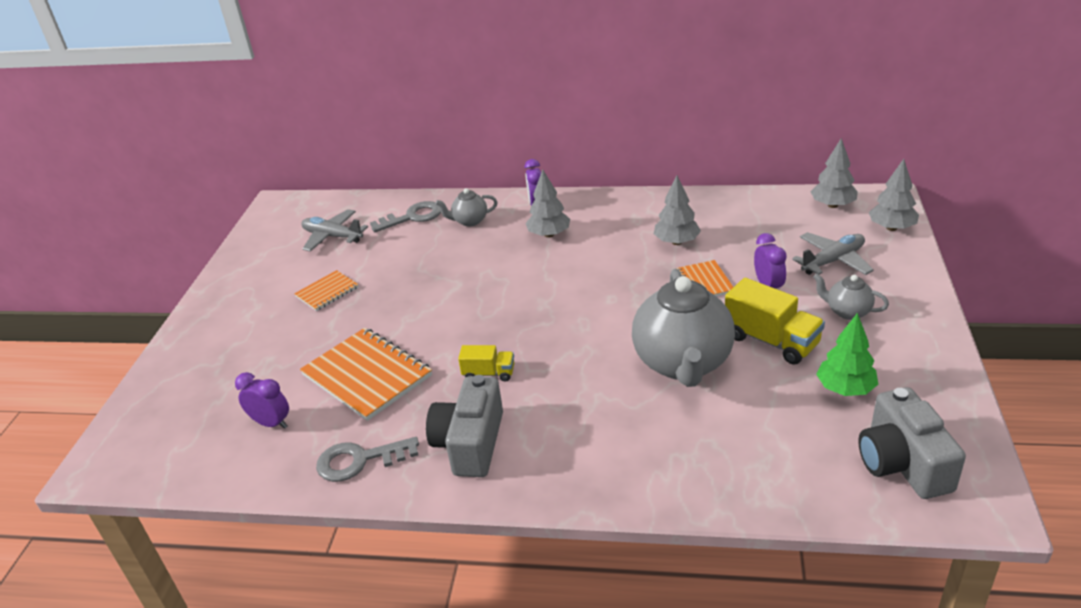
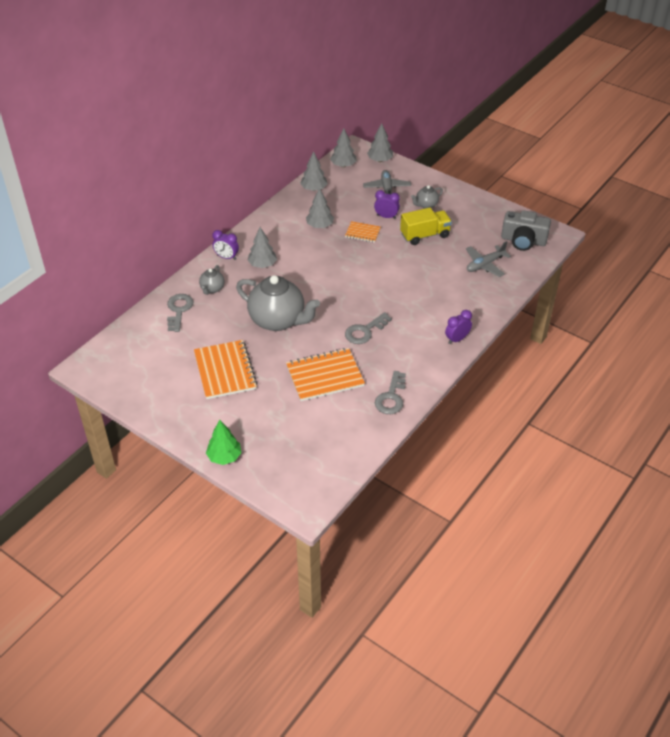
camera: 65 degrees left, 10 degrees up
(271, 423) = (332, 424): purple clock -> purple clock (457, 339)
(327, 292) = (225, 371): orange notebook -> orange notebook, size x1.87
(332, 236) = (161, 352): grey plane -> grey plane (485, 265)
(470, 443) = (411, 355): grey camera -> none
(489, 373) = (365, 331): yellow truck -> grey key
(683, 363) = (416, 267): grey teapot -> grey teapot (278, 320)
(748, 205) = (314, 189): none -> grey tree
(845, 389) = (472, 232): green tree -> green tree (224, 457)

